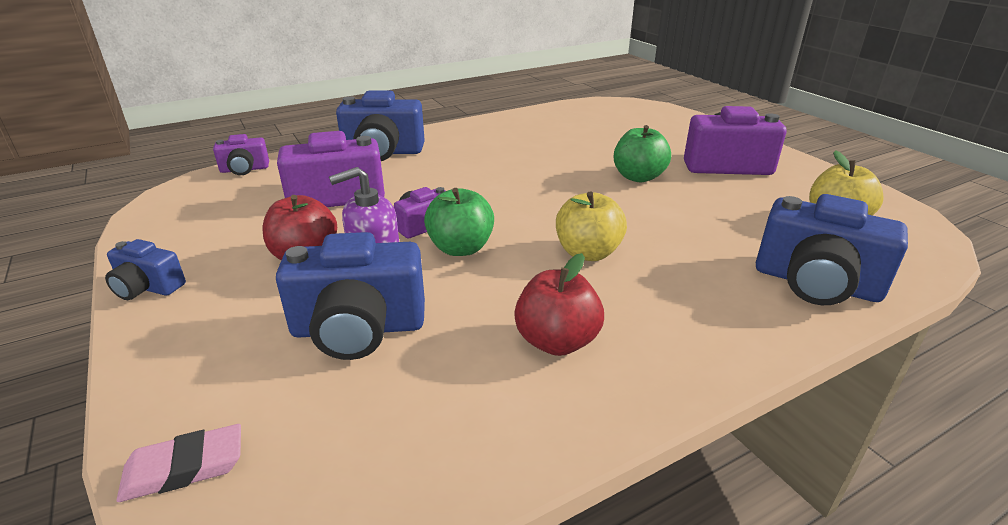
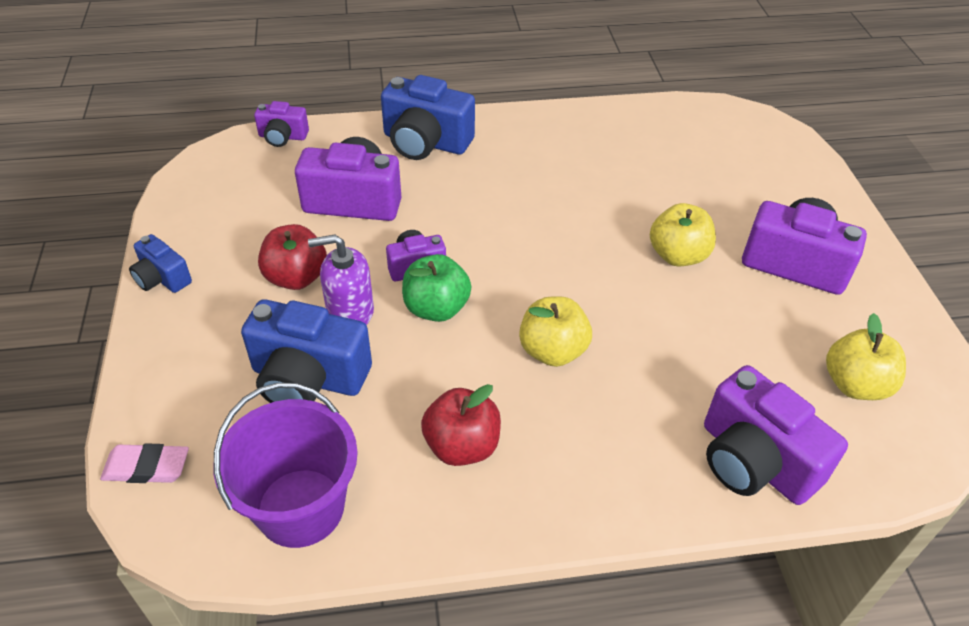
camera: 20 degrees right, 15 degrees up
(412, 448) = (300, 507): none -> purple bucket
(638, 177) = (678, 255): green apple -> yellow apple
(816, 283) = (754, 461): blue camera -> purple camera

